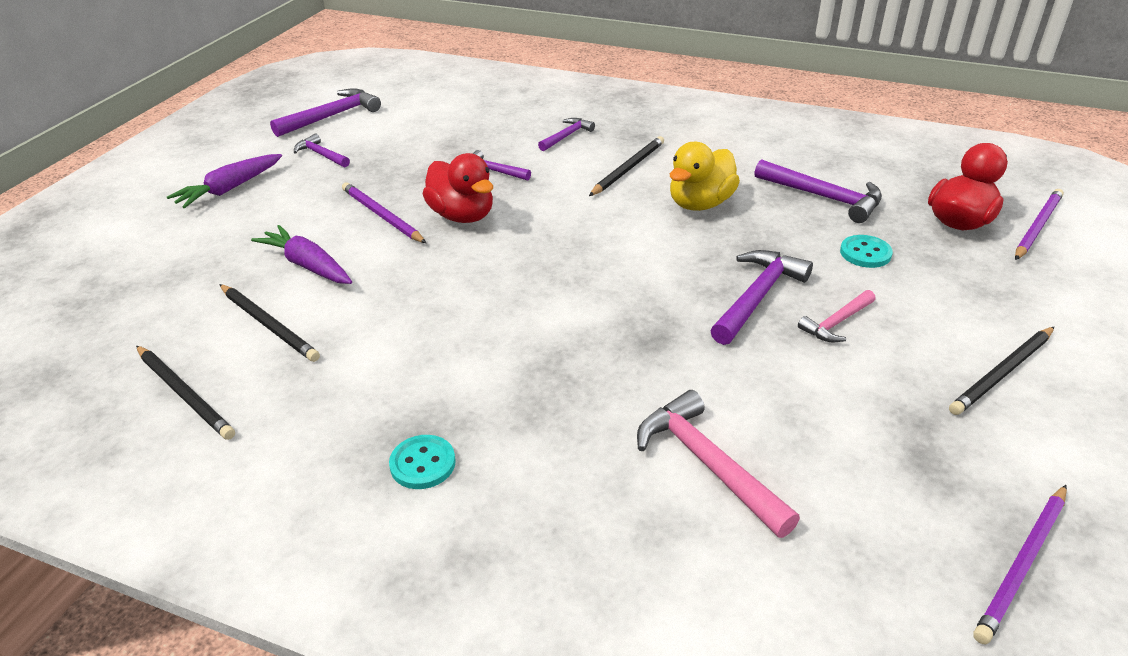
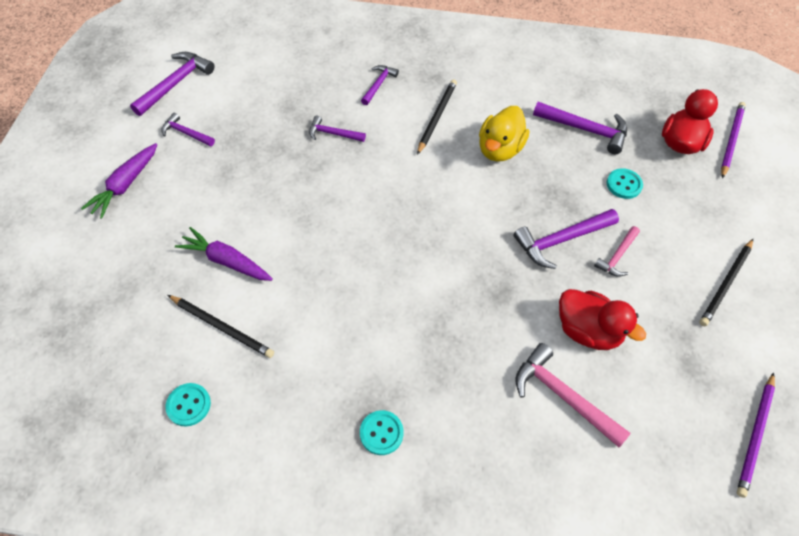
camera: 15 degrees left, 20 degrees up
(185, 394) = (188, 405): black pencil -> turquoise button
(382, 216) = (263, 198): purple pencil -> none
(462, 216) = (326, 188): red duck -> red duck (587, 330)
(757, 297) = (561, 240): purple hammer -> purple hammer turned 135 degrees counterclockwise

